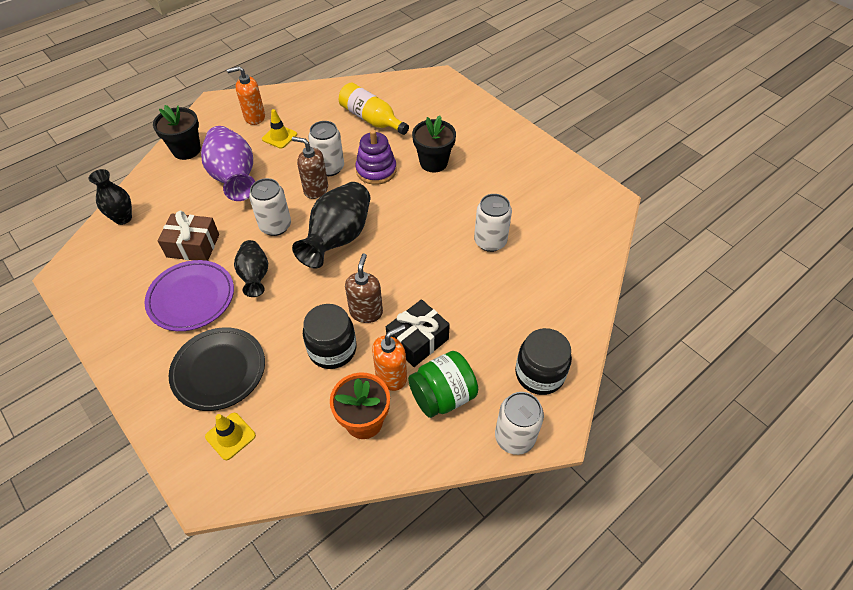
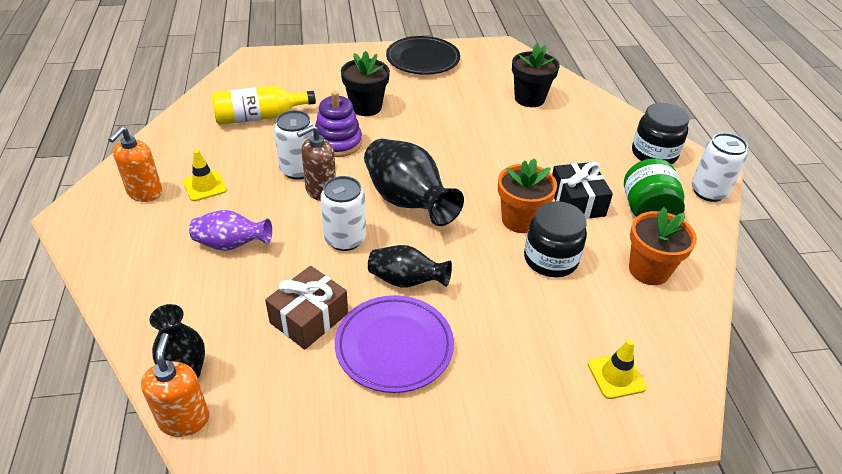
camera: 60 degrees left, 10 degrees down
(186, 150) = (128, 269): black flower pot -> black flower pot (529, 99)
(219, 371) = (522, 357): black plate -> black plate (423, 59)
(234, 178) = (231, 244): purple vase -> purple vase, size x0.59
(366, 312) = (520, 220): brown soap dispenser -> orange flower pot
(391, 376) = (607, 234): orange soap dispenser -> orange soap dispenser (184, 419)
(490, 241) = (494, 118): white can -> none

